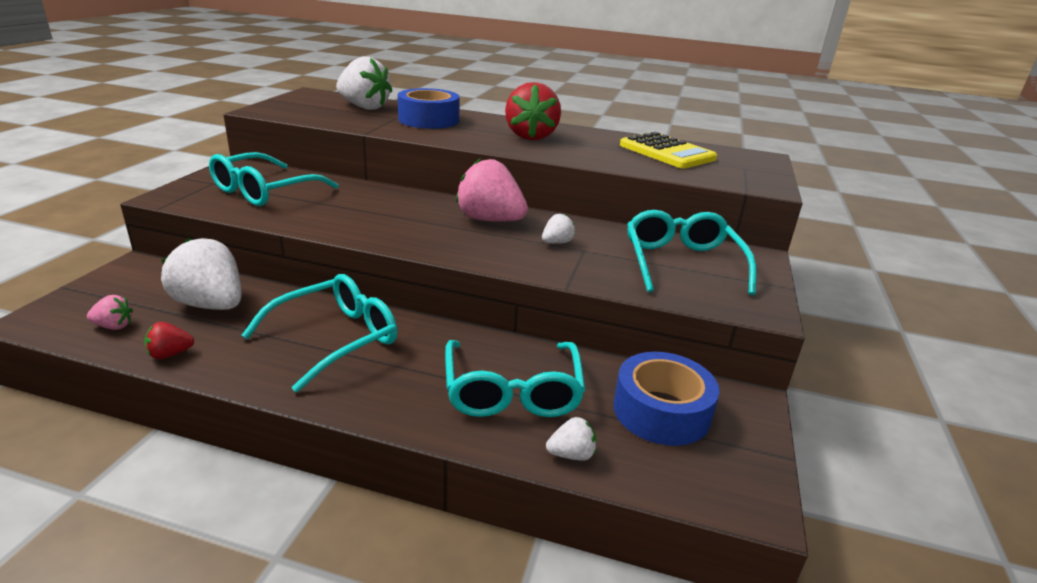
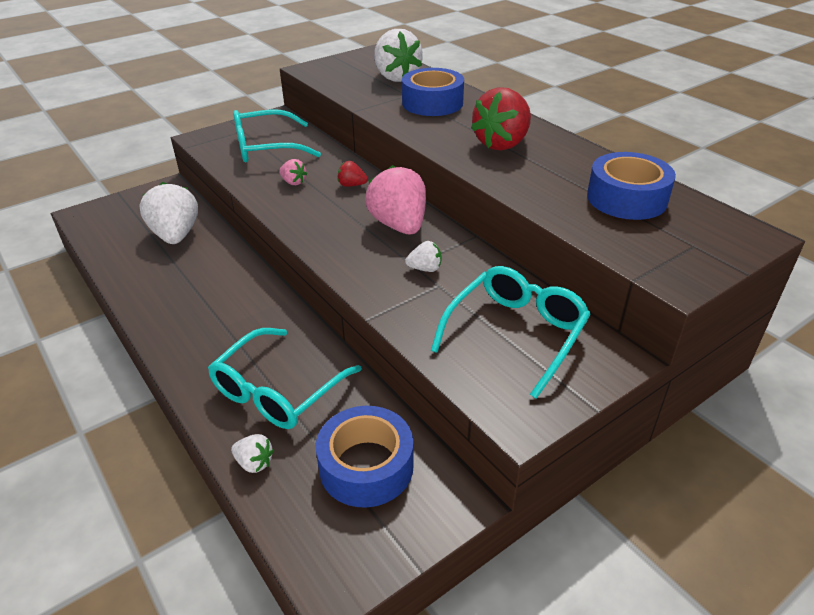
camera: 40 degrees right, 10 degrees up
(114, 326) = (112, 233): pink strawberry -> pink strawberry (293, 182)
(170, 354) = (118, 266): red strawberry -> red strawberry (352, 185)
(334, 339) = (215, 293): turquoise glasses -> none
(666, 152) = (626, 198): yellow calculator -> blue tape

